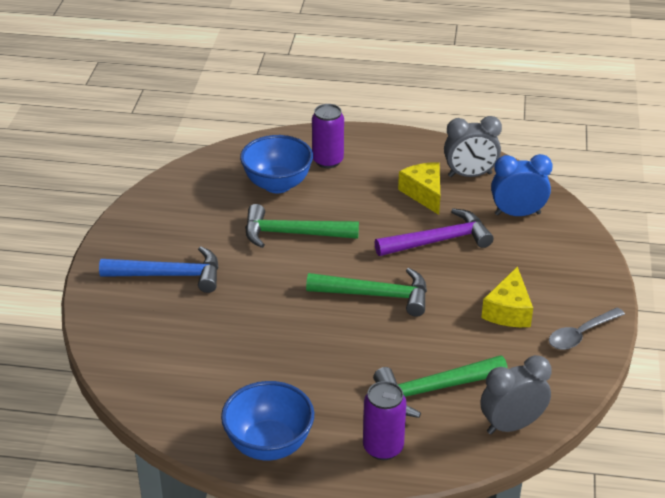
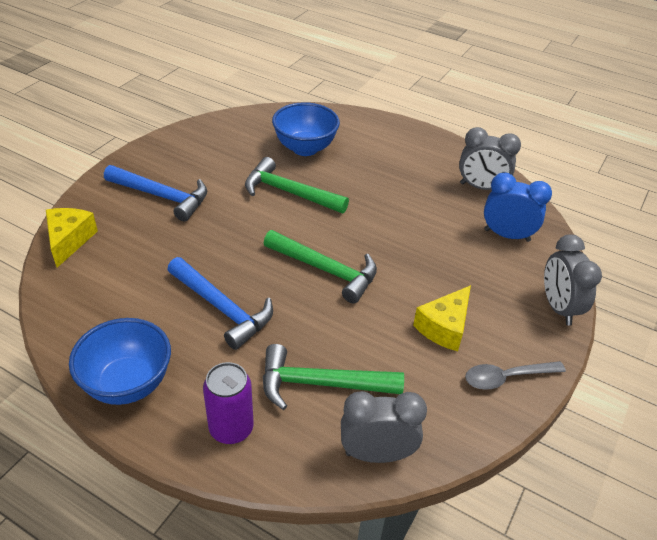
camera: 20 degrees right, 5 degrees up
(305, 357) = (222, 308): none -> blue hammer
(328, 161) = (361, 141): purple can -> none
(424, 193) = (428, 192): yellow cheese -> yellow cheese (69, 240)
(438, 241) = (416, 238): purple hammer -> none
(593, 264) = (558, 307): none -> grey clock

